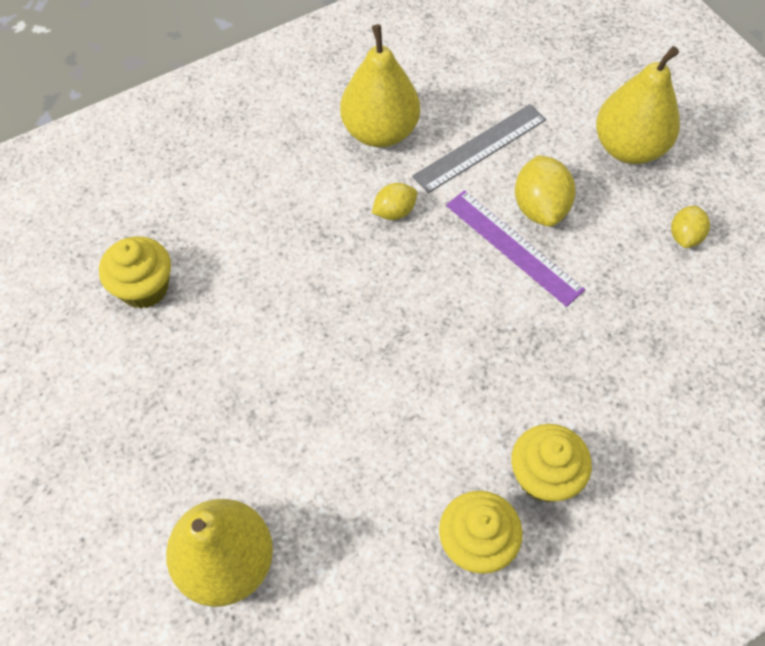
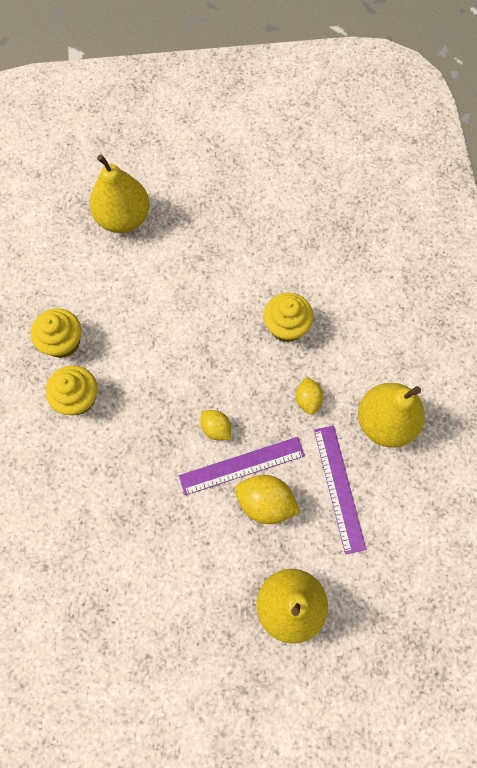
camera: 115 degrees right, 10 degrees up
(144, 288) = (317, 229): yellow cupcake -> yellow cupcake (286, 326)
(480, 148) = (339, 488): grey ruler -> purple ruler
(684, 236) = (191, 596): yellow lemon -> yellow lemon (216, 428)

